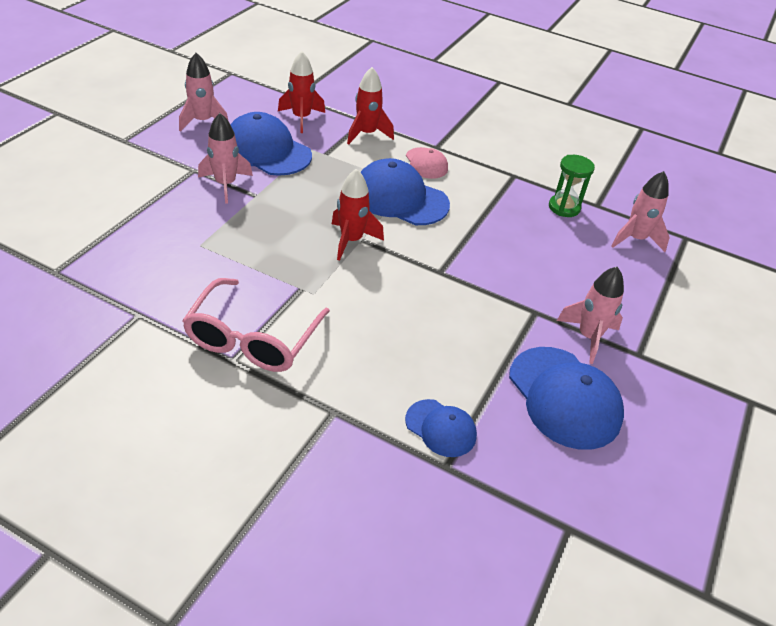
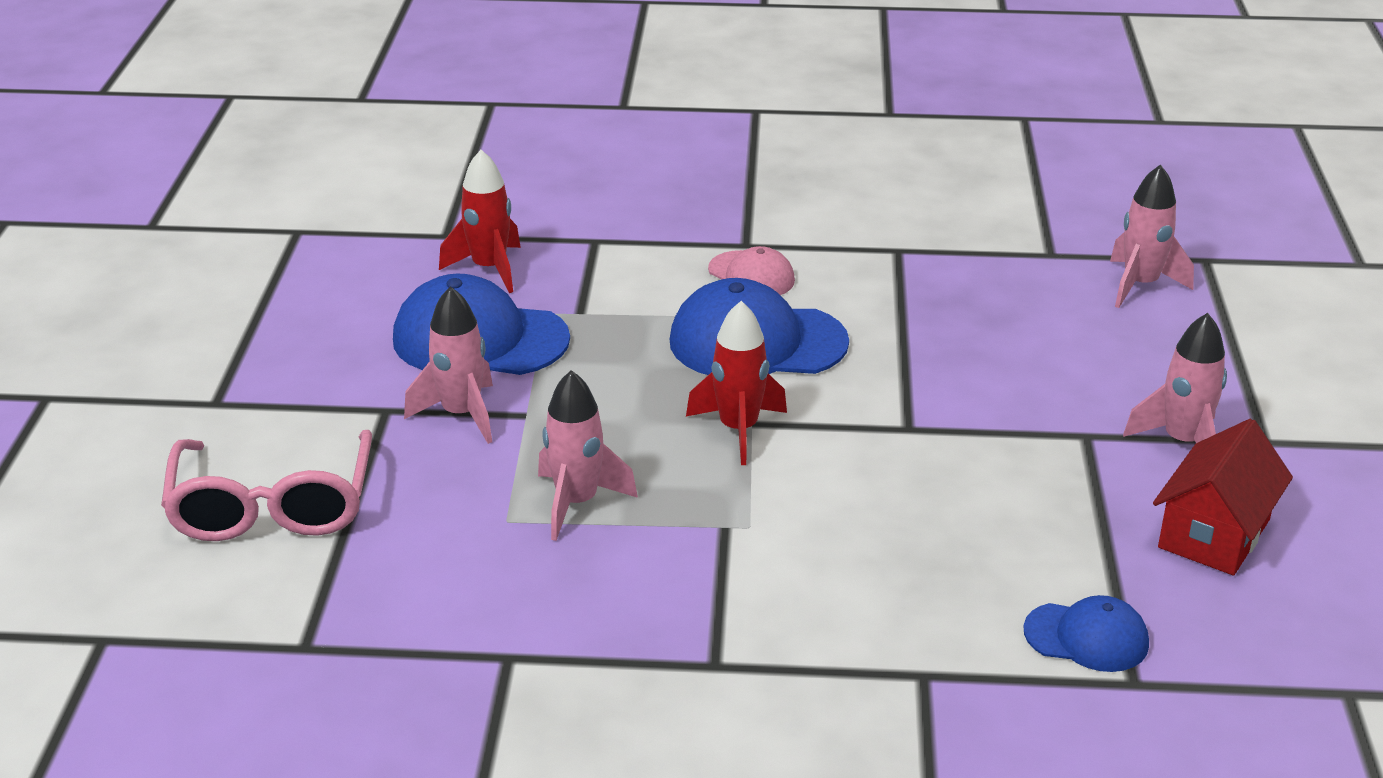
camera: 20 degrees left, 10 degrees down
(203, 121) = (326, 327): pink rocket -> pink rocket (577, 503)
(253, 339) = (717, 624): pink glasses -> pink glasses (272, 507)
(367, 134) = (619, 260): red rocket -> none
(564, 207) = (1007, 273): green hourglass -> none
(564, 397) = (1214, 534): blue cap -> red house

